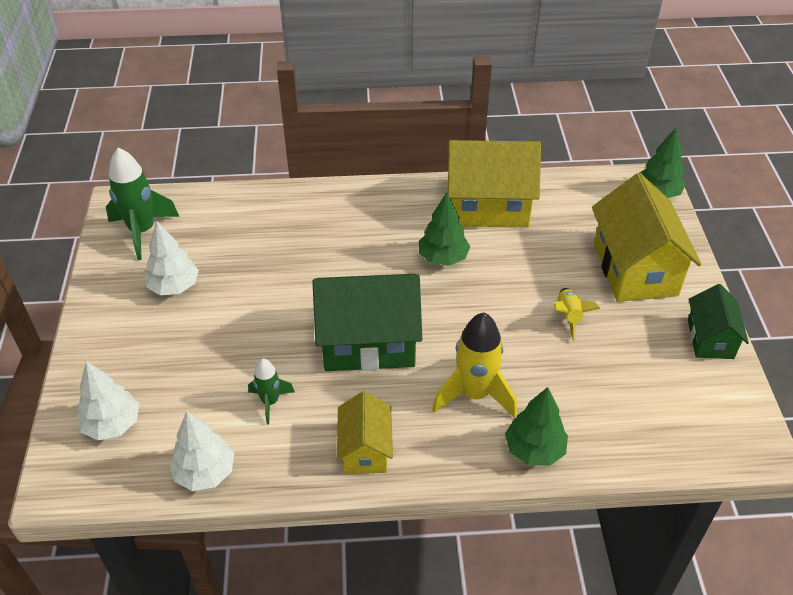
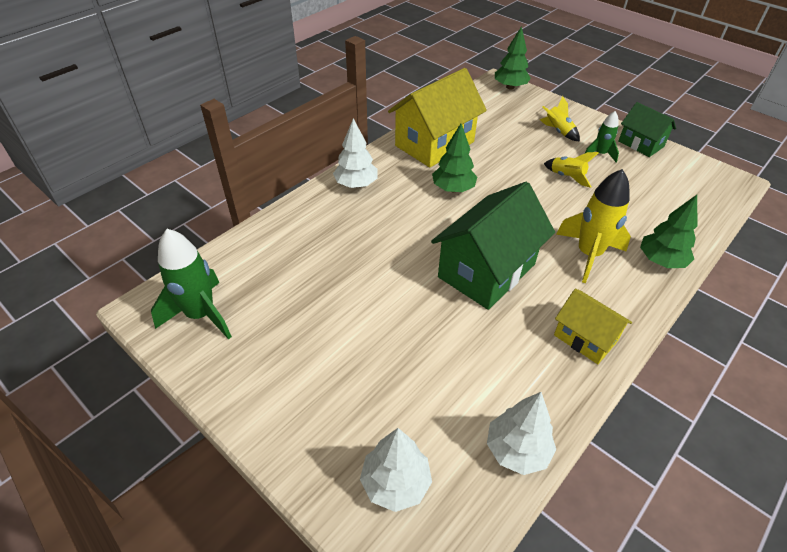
camera: 45 degrees left, 0 degrees up
(174, 287) = (292, 336): white tree -> white tree (356, 184)
(270, 402) = (484, 360): green rocket -> green rocket (600, 154)
(634, 269) = (558, 131): yellow house -> yellow rocket

